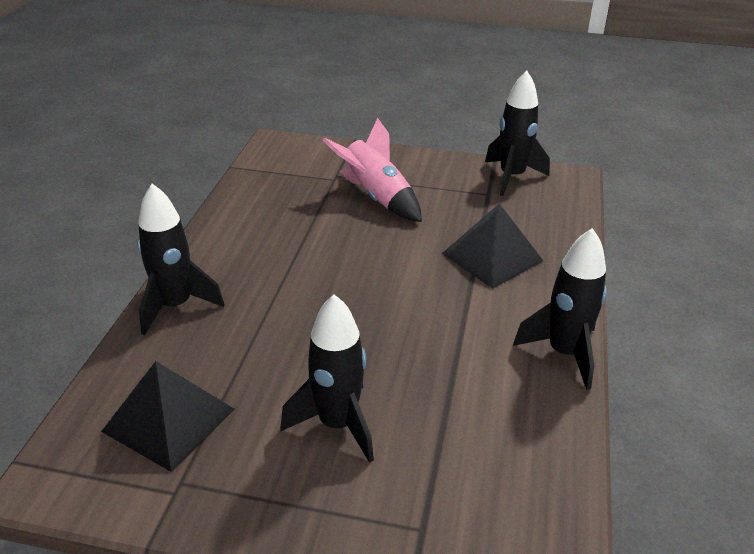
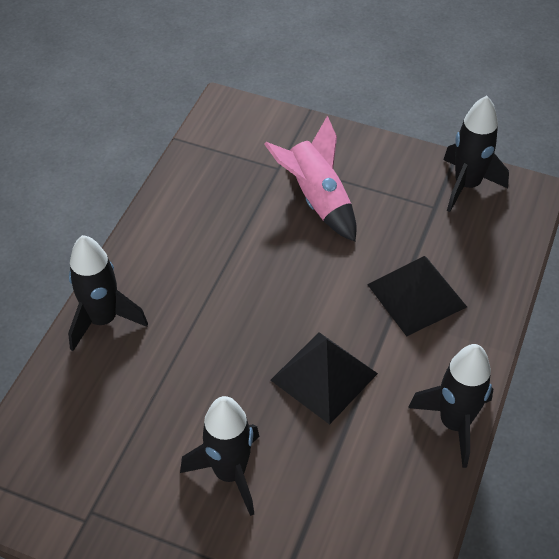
camera: 10 degrees right, 15 degrees up
(169, 420) = (87, 447): black pyramid -> black pyramid (324, 376)

